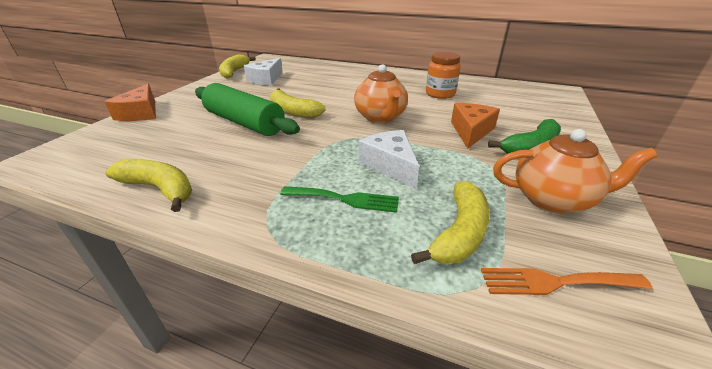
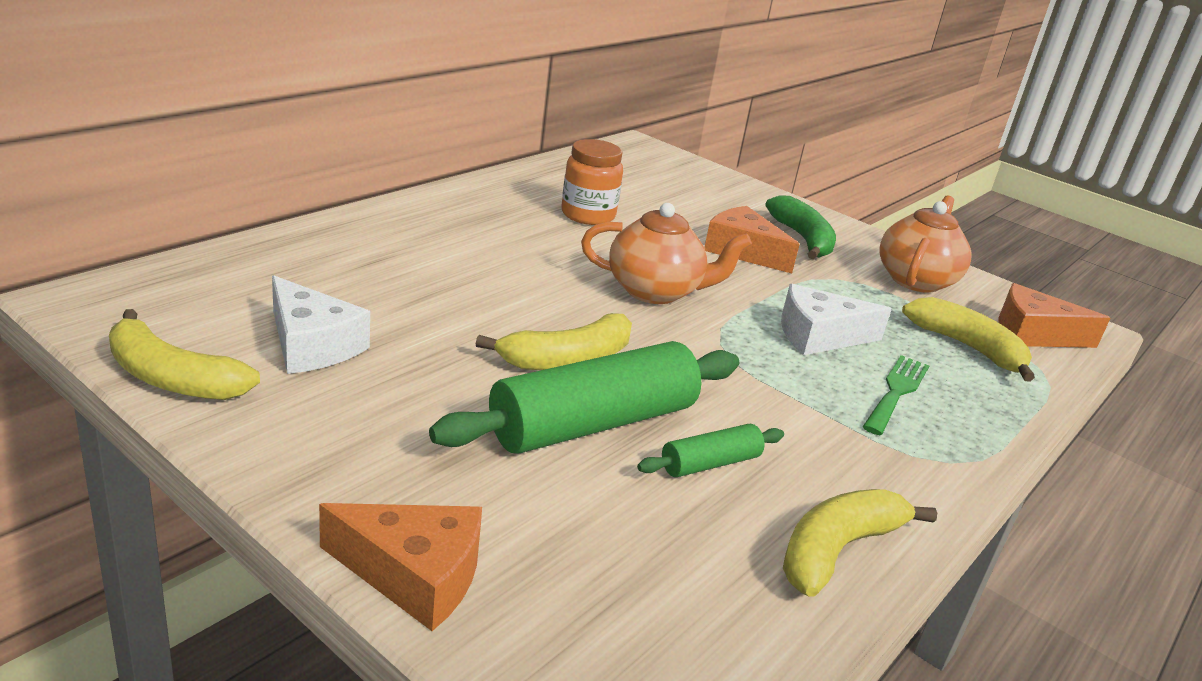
camera: 75 degrees left, 5 degrees down
(225, 149) = (710, 463): none -> green rolling pin
(555, 282) = (1033, 334): orange fork -> orange cheese

